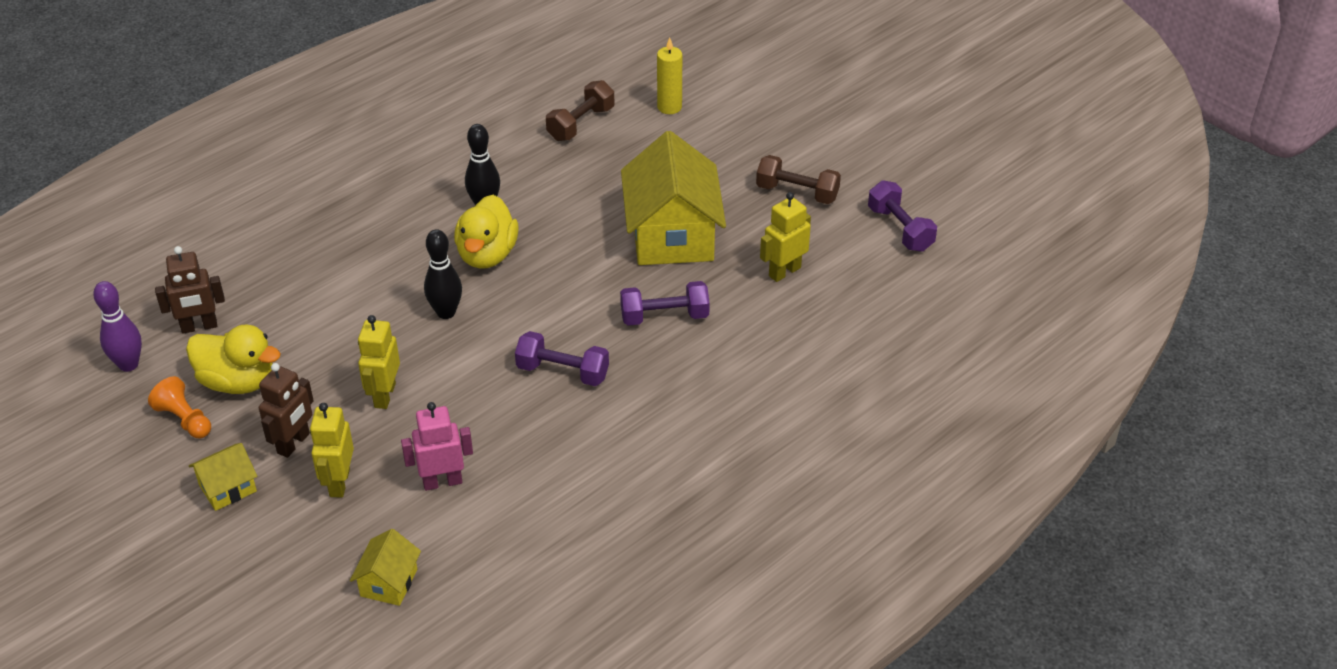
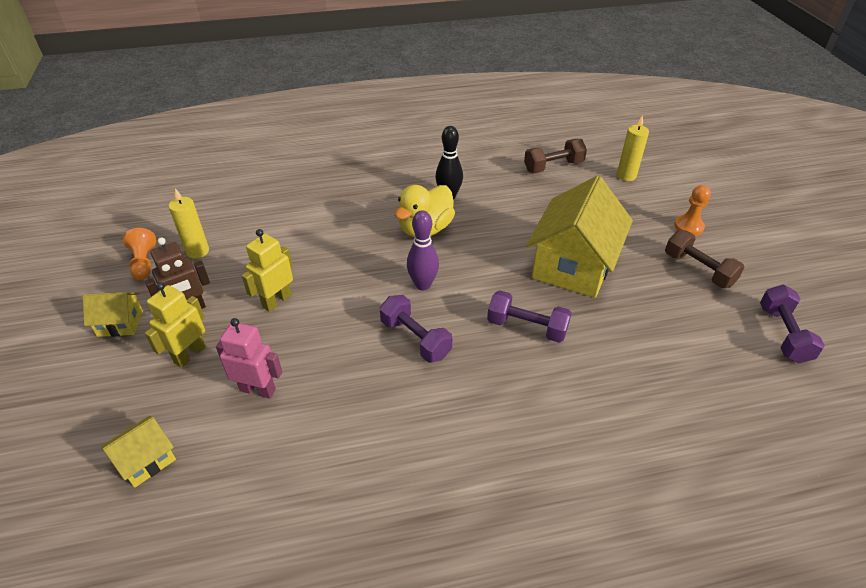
camera: 30 degrees right, 0 degrees up
(128, 364) = (149, 214): purple bowling pin -> purple bowling pin (423, 285)
(199, 327) = (210, 207): brown robot -> none
(238, 382) = (197, 251): yellow duck -> yellow candle
(446, 312) = (366, 258): black bowling pin -> none
(765, 147) = (688, 227): none -> orange pawn
(784, 271) = (653, 330): yellow robot -> none

